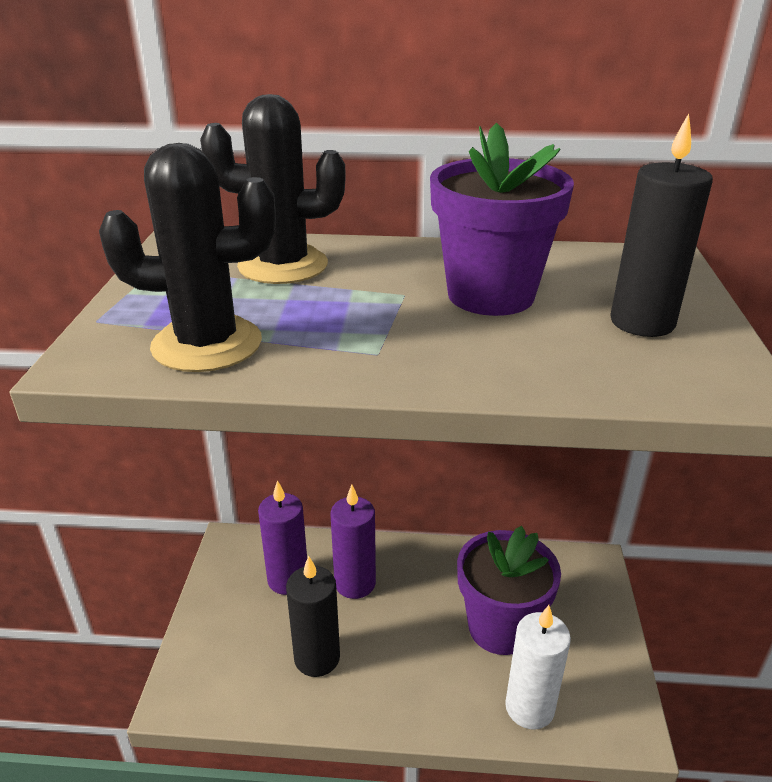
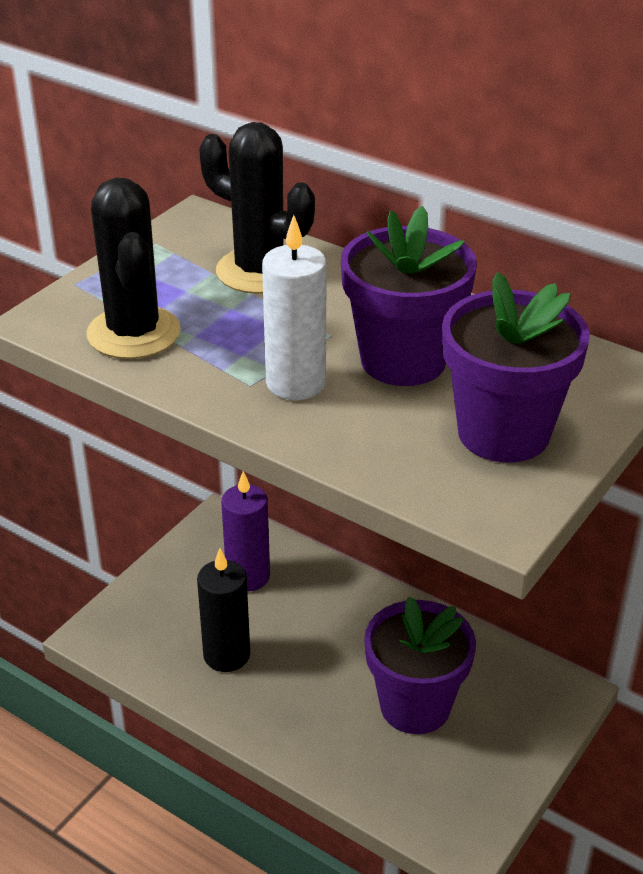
camera: 30 degrees right, 5 degrees up
(207, 344) = (134, 333): black cactus -> black cactus turned 45 degrees clockwise
(355, 583) = (307, 606): purple candle -> none
(529, 707) = (384, 782): white candle -> white candle (296, 383)
(642, 322) = (503, 433): black candle -> purple flower pot

